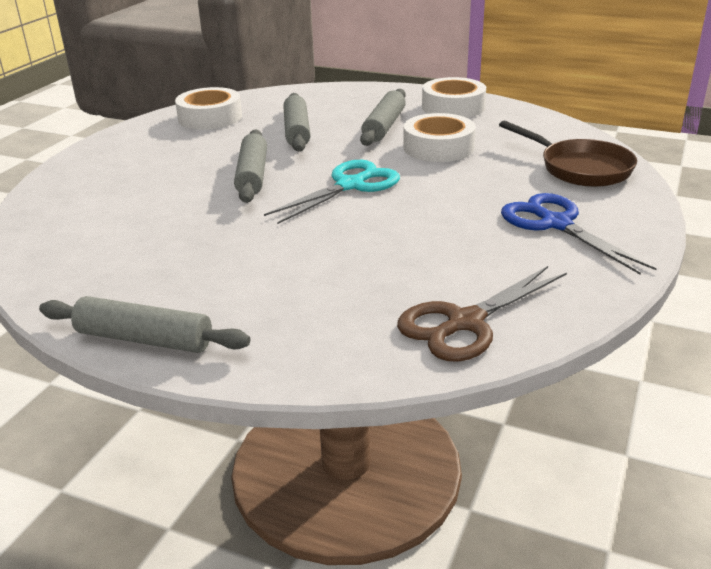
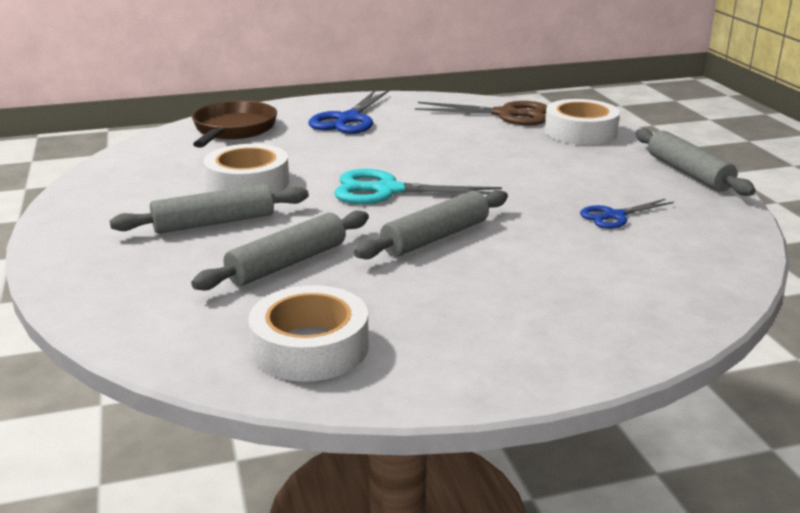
camera: 130 degrees left, 5 degrees down
(158, 248) = (614, 216): none -> blue scissors
(453, 107) = (107, 208): white tape -> white tape (580, 132)

